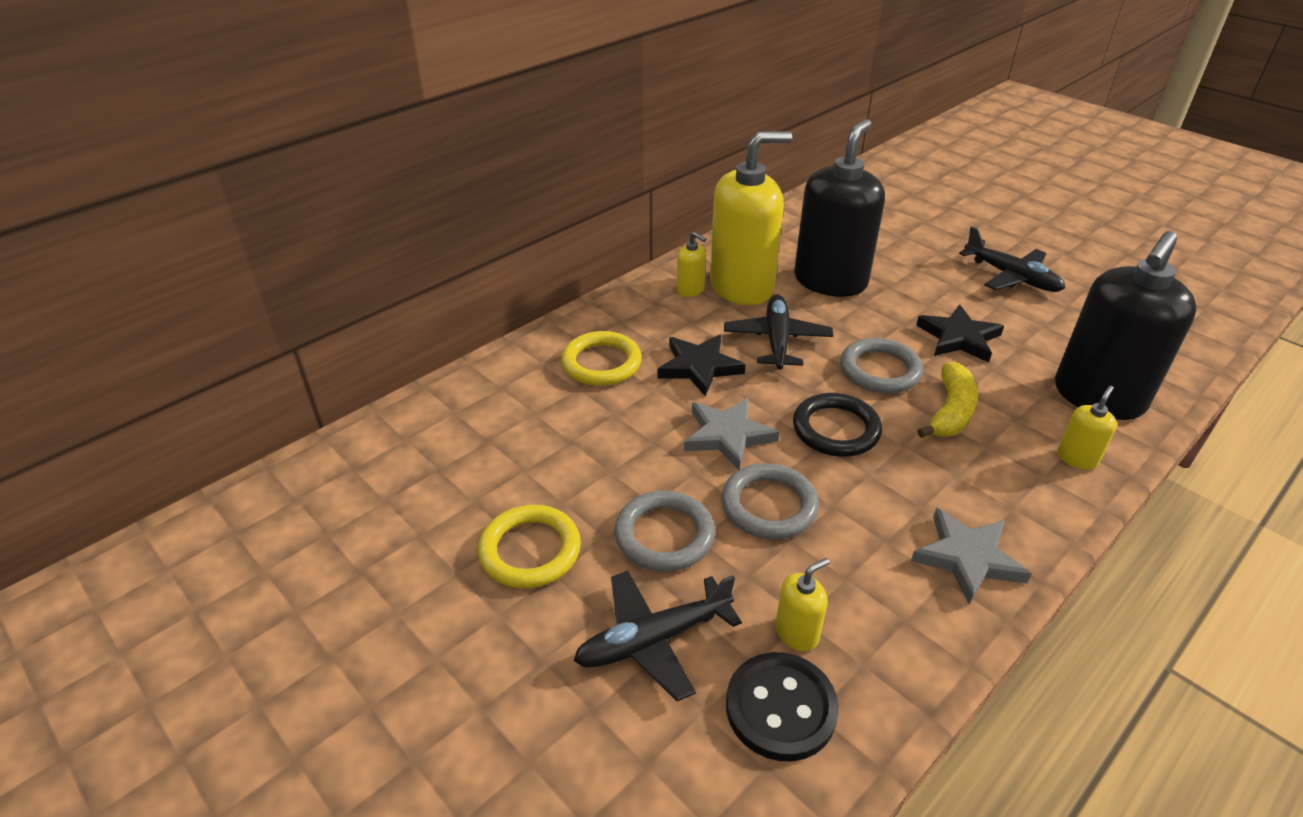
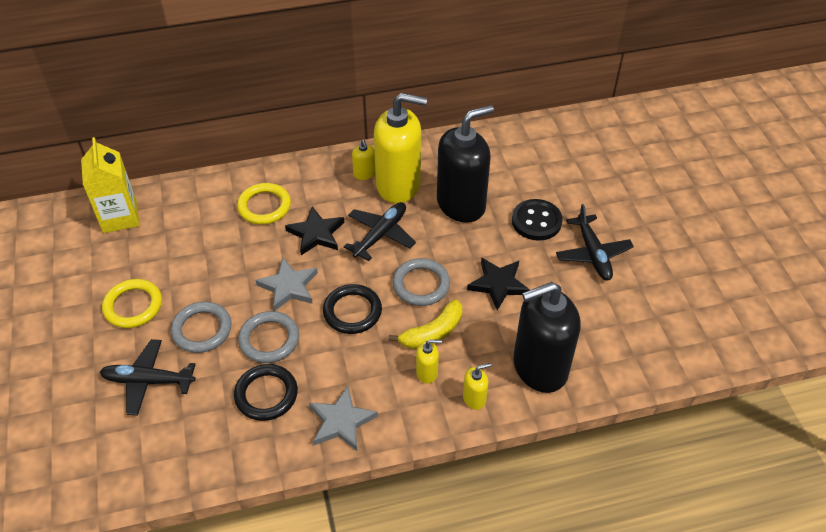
camera: 30 degrees right, 10 degrees up
(401, 449) = (120, 217): none -> yellow carton
(780, 708) = (173, 443): black button -> black button (536, 221)
(797, 633) = (215, 413): yellow soap dispenser -> yellow soap dispenser (427, 372)
(839, 573) = (266, 394): none -> black ring

